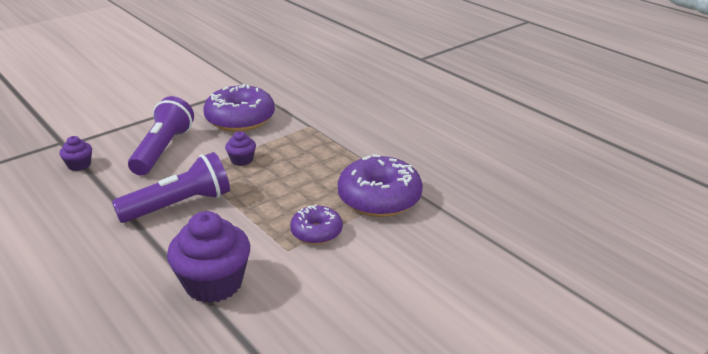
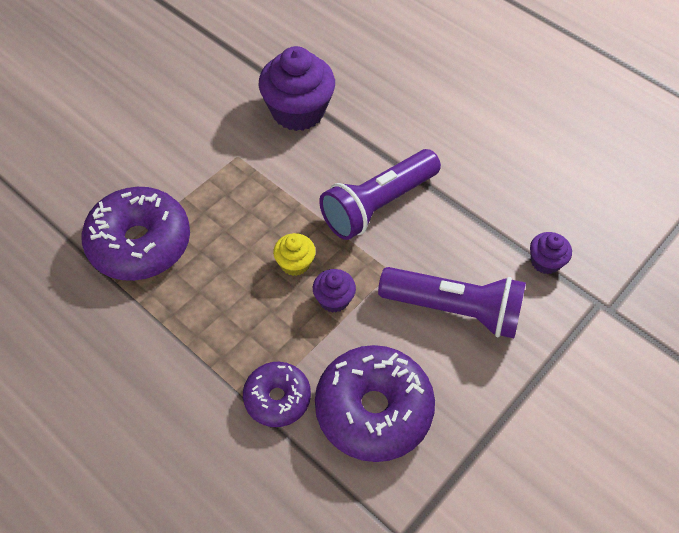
camera: 170 degrees right, 25 degrees up
(163, 149) = (454, 309): purple flashlight -> purple flashlight turned 75 degrees counterclockwise
(262, 178) = (295, 263): none -> yellow cupcake
(316, 232) = (210, 182): purple donut -> purple donut (277, 398)

